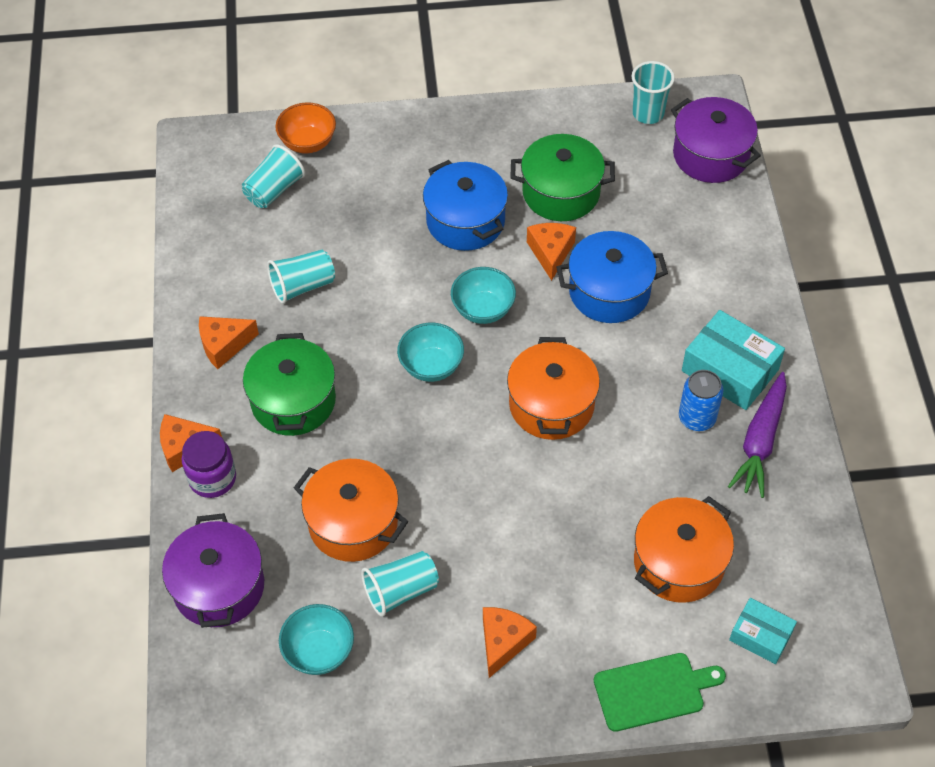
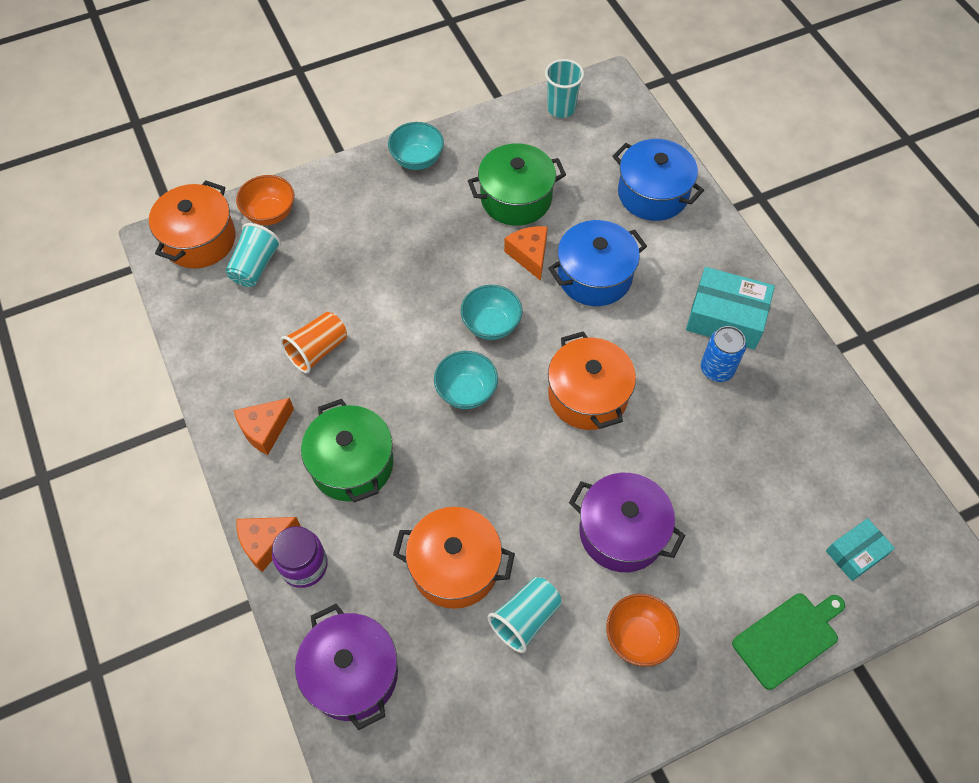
camera: 20 degrees left, 5 degrees up
(302, 286) = (317, 350): turquoise cup -> orange cup
(319, 651) = (473, 706): turquoise bowl -> turquoise bowl (417, 159)
(465, 221) = (442, 247): blue pot -> blue pot (653, 194)
(503, 642) = (638, 637): orange cheese -> orange bowl
(678, 562) = (758, 508): orange pot -> orange pot (199, 240)
(710, 155) = (629, 131): purple pot -> purple pot (621, 532)
(760, 441) = (778, 374): purple carrot -> none
(760, 636) = (855, 553): turquoise box -> turquoise box turned 45 degrees counterclockwise

